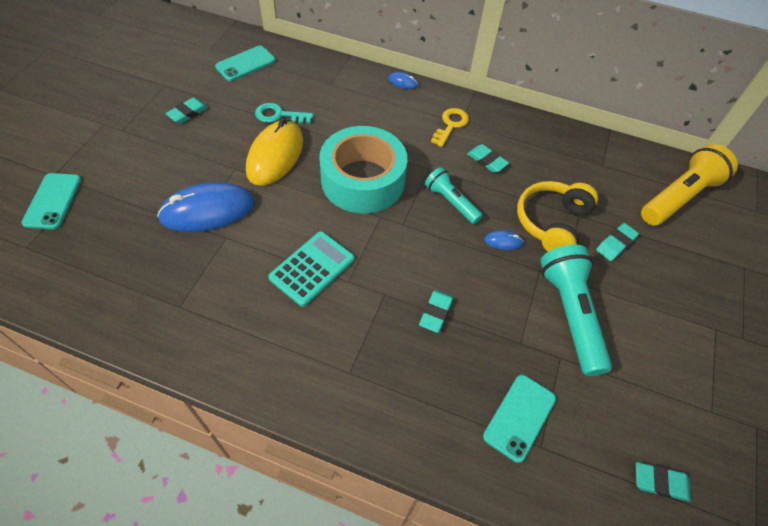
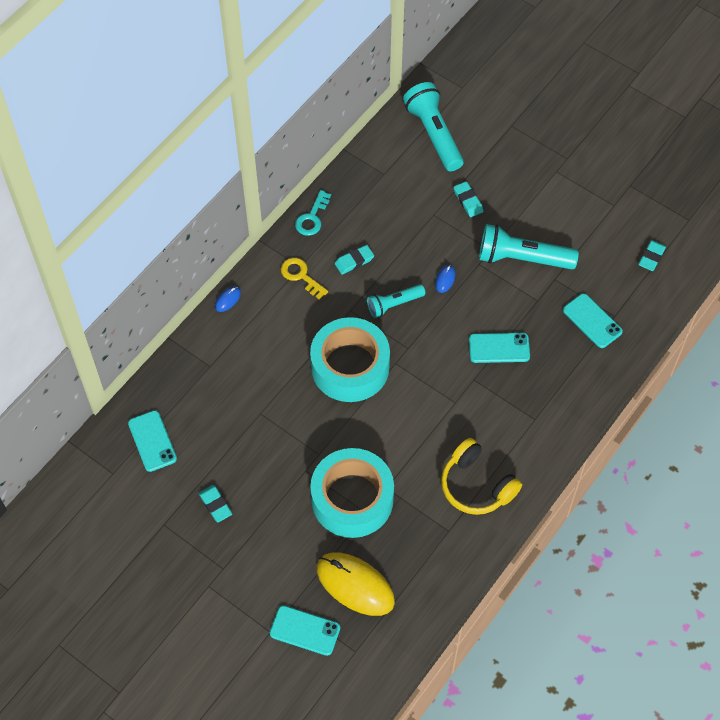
camera: 70 degrees left, 5 degrees up
(208, 211) = (352, 499): blue mouse -> turquoise tape
(275, 155) = (298, 433): yellow mouse -> yellow mouse (355, 585)
(279, 115) = (243, 421): turquoise key -> turquoise key (312, 218)
(312, 268) = (436, 426): turquoise calculator -> none
(435, 313) = (499, 348): turquoise eraser -> turquoise phone
(552, 223) = (436, 237): yellow headphones -> yellow headphones (476, 485)
(679, 197) = (434, 134): yellow flashlight -> turquoise flashlight

